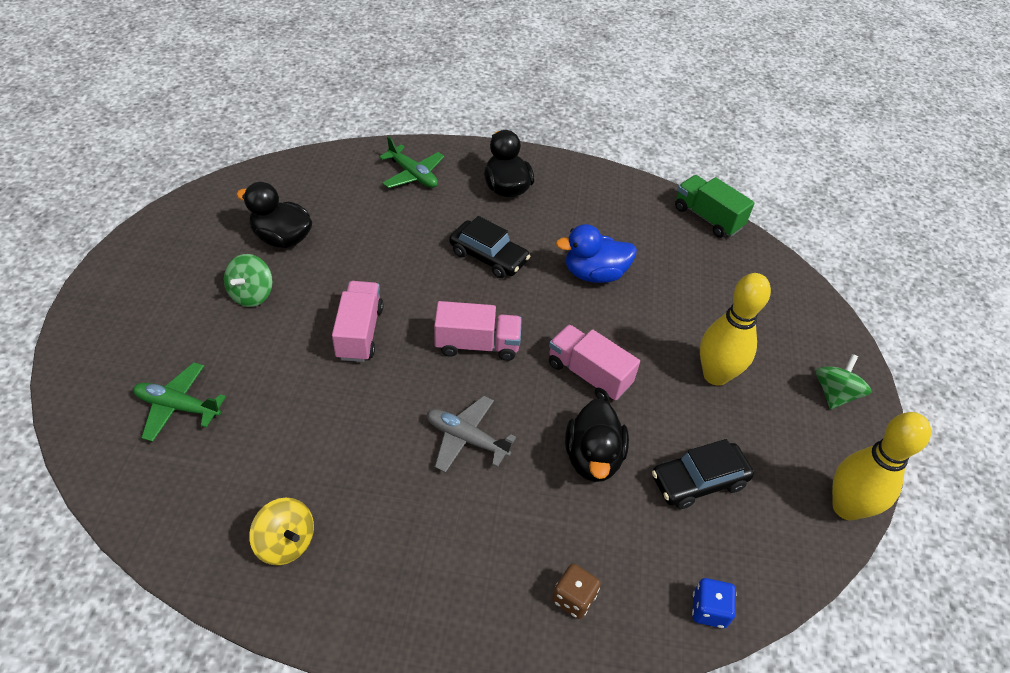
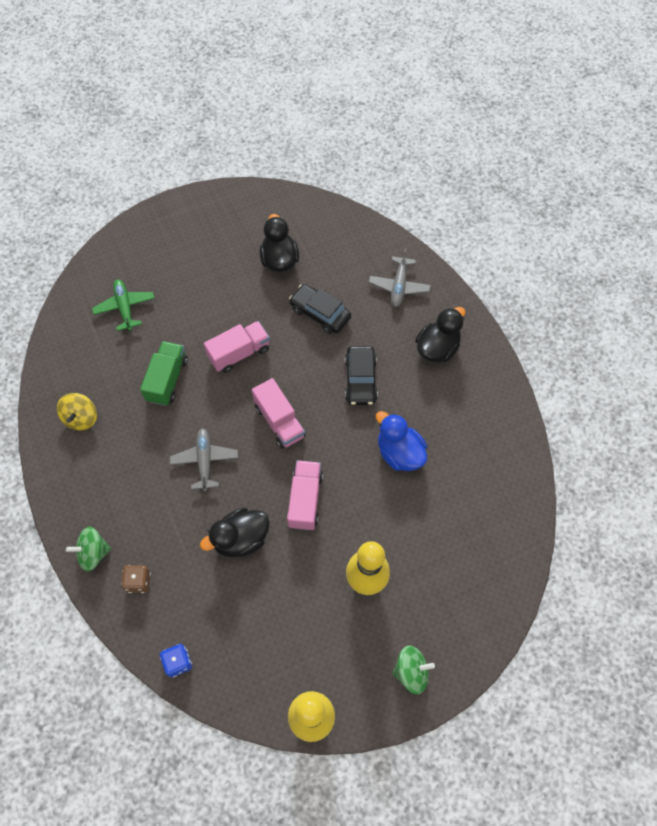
camera: 60 degrees right, 15 degrees up
(252, 294) = (224, 279): green spinning top -> green spinning top (93, 553)
(413, 175) = (399, 286): green plane -> grey plane
(699, 481) = (267, 612): black car -> black car (320, 313)
(707, 218) = (528, 497): green truck -> green truck (167, 380)

